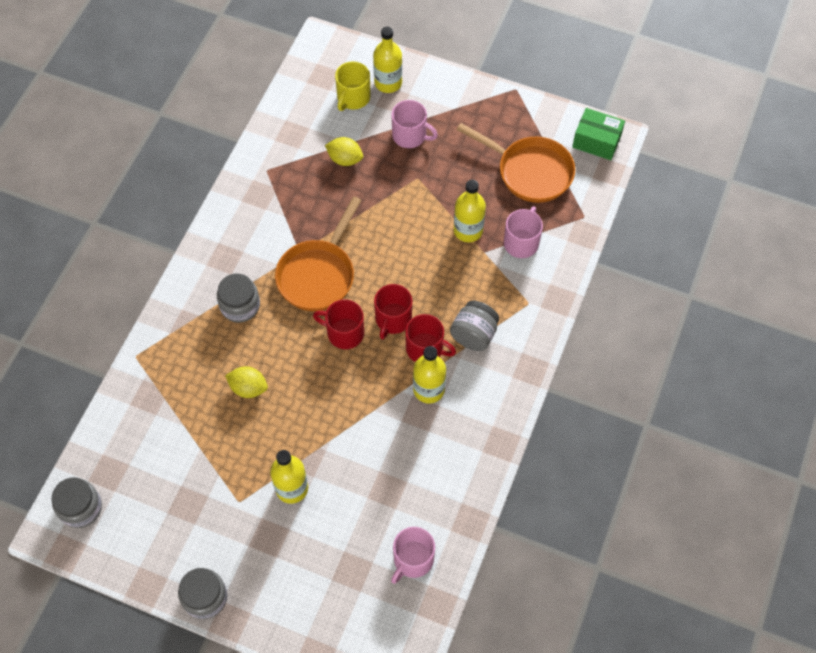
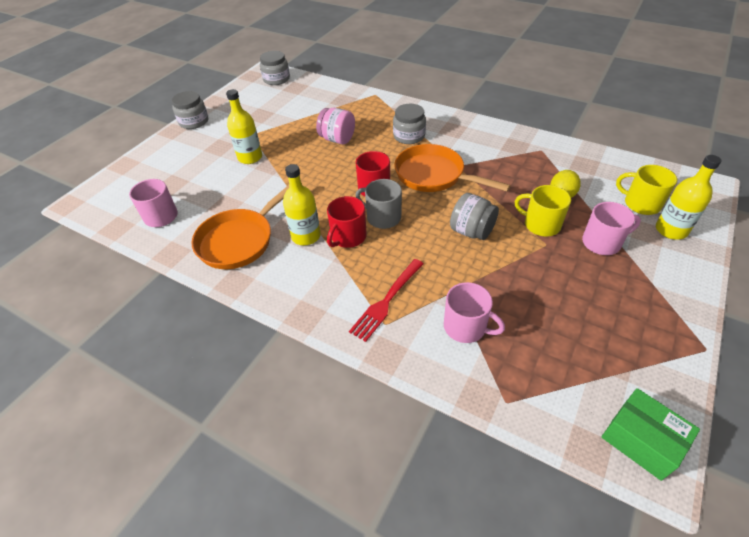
camera: 100 degrees right, 15 degrees down
(248, 388) = (337, 139): yellow lemon -> pink jar
(390, 180) = (541, 224): none -> yellow mug
(393, 319) = (382, 217): red mug -> grey mug
(410, 135) = (602, 243): pink mug -> pink mug turned 135 degrees counterclockwise
(468, 230) = (481, 280): yellow bottle -> none
(474, 335) = (355, 273): grey jar -> grey jar (471, 231)
(503, 304) = (387, 301): none -> red fork
(530, 172) = (571, 348): orange pan -> orange pan (240, 240)
(596, 141) = (641, 440): green box -> green box turned 75 degrees counterclockwise

